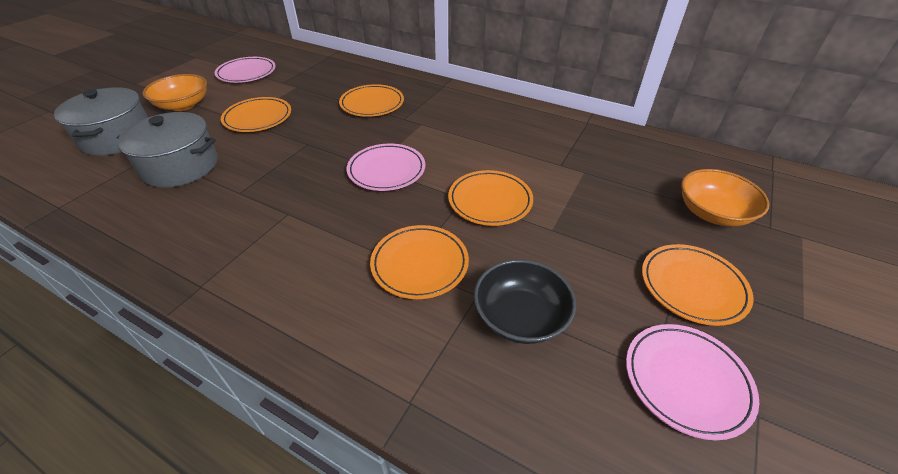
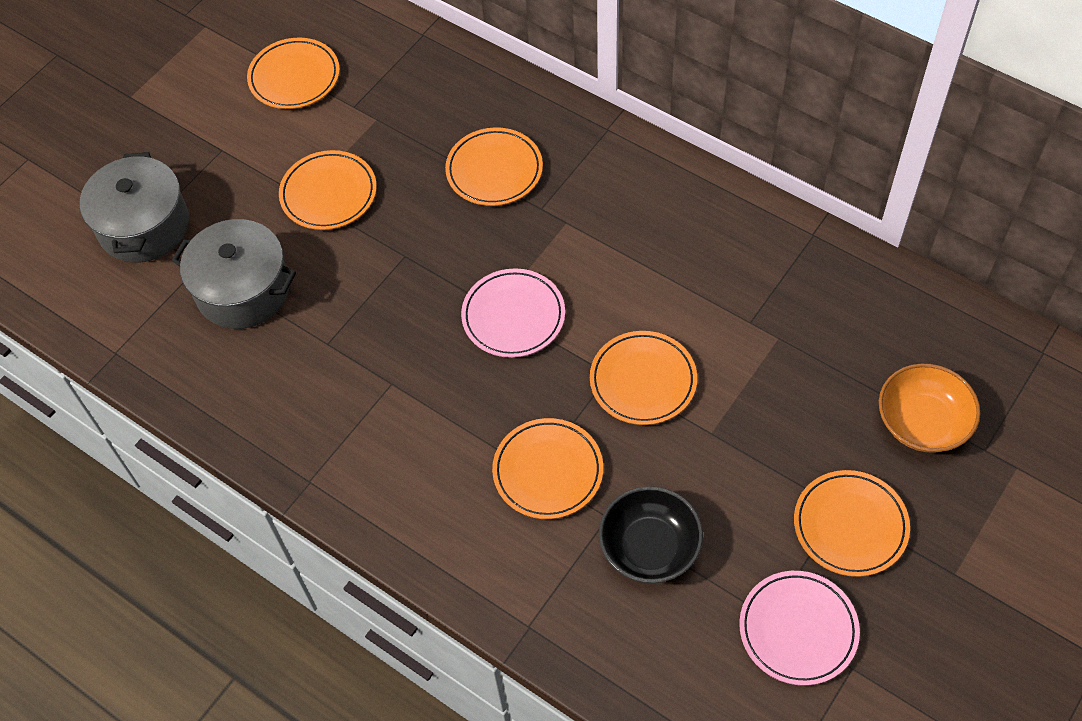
camera: 10 degrees right, 15 degrees up
(183, 105) = (215, 156): orange bowl -> none
(246, 73) = (294, 77): pink plate -> orange plate

